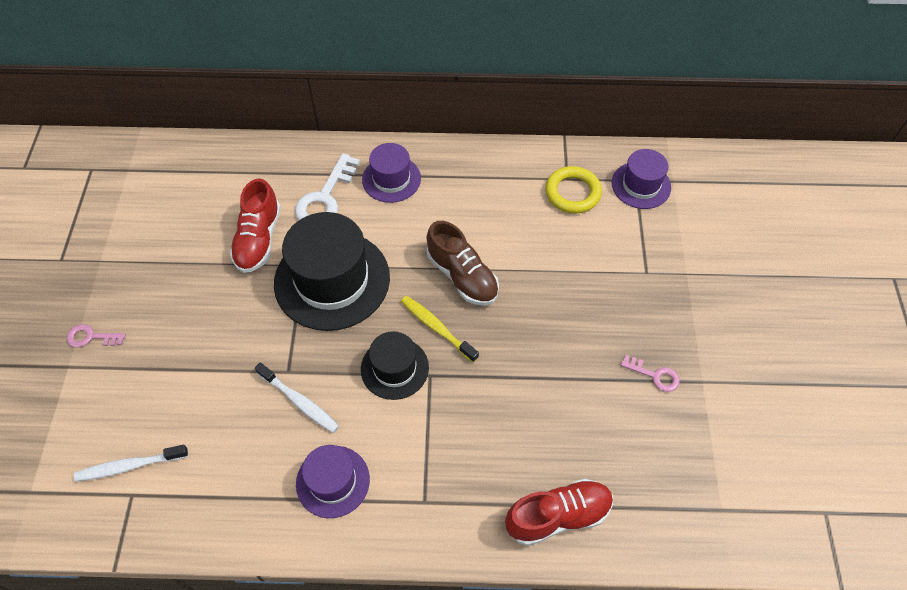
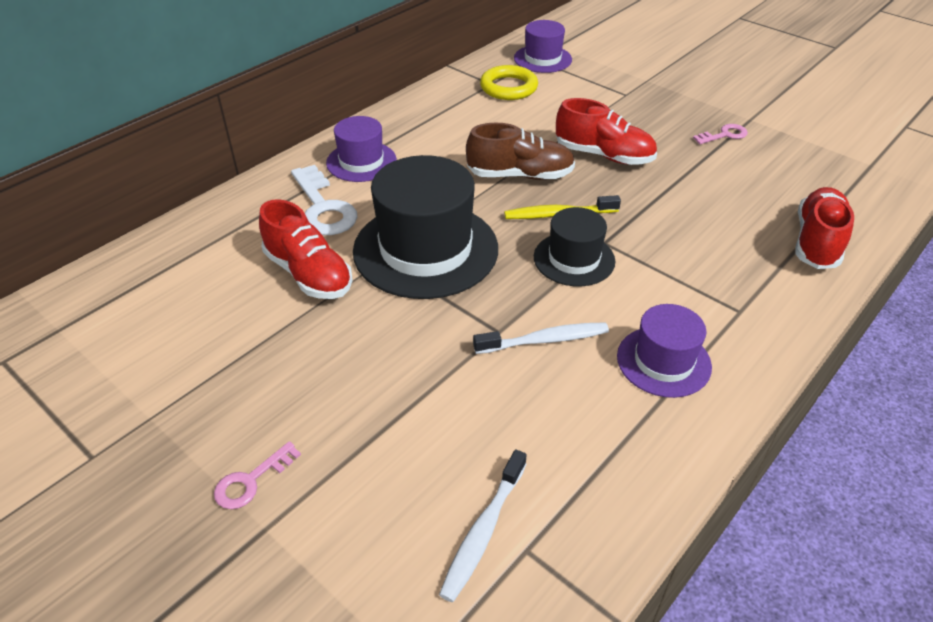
camera: 50 degrees left, 15 degrees down
(539, 311) = (603, 155): none -> red shoe

